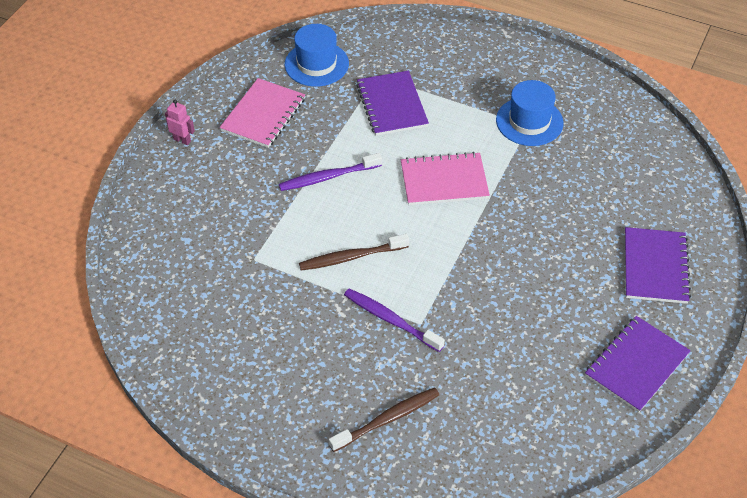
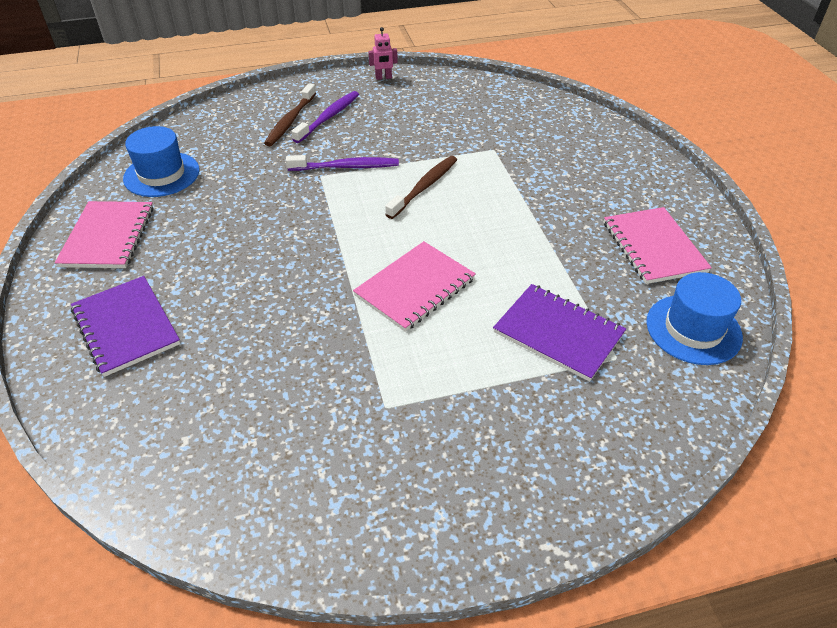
camera: 140 degrees right, 5 degrees down
(182, 140) = (676, 190): pink robot -> pink robot (383, 77)
(328, 177) = (521, 230): purple toothbrush -> purple toothbrush (328, 117)
(529, 121) = (389, 414): blue hat -> blue hat (161, 174)
(636, 365) = (108, 237): purple notebook -> pink notebook

